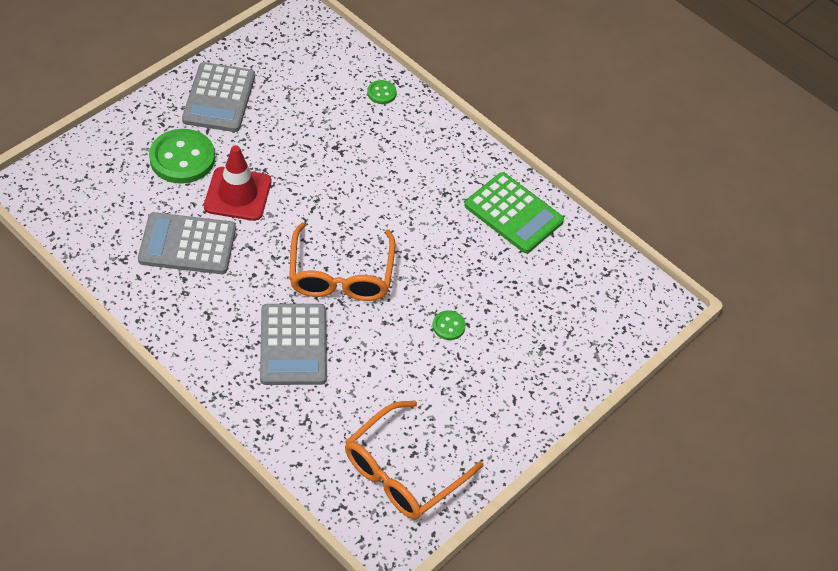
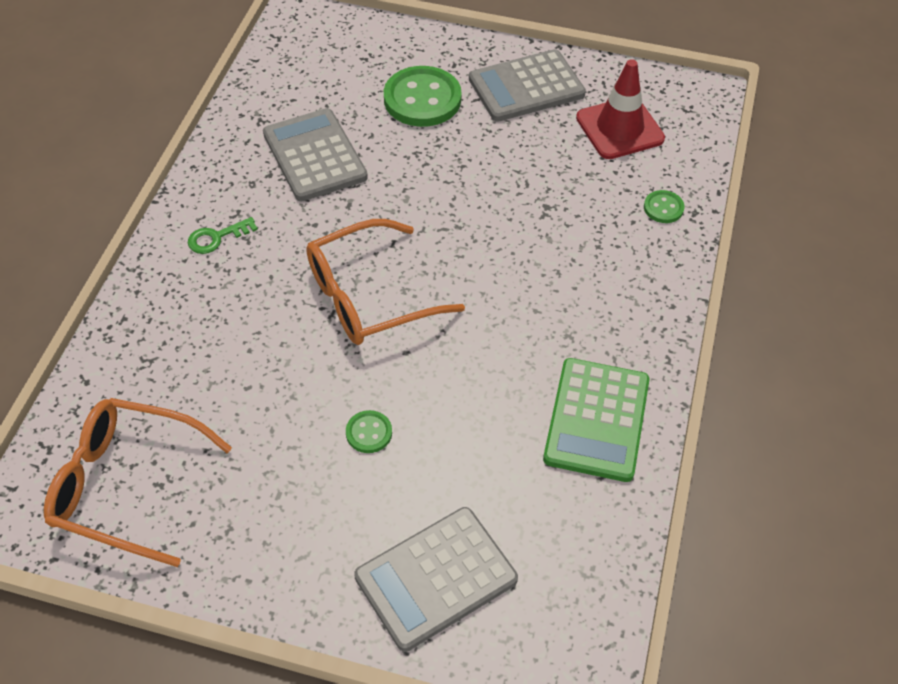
camera: 65 degrees right, 0 degrees up
(222, 335) = (217, 238): none -> green key
(237, 194) = (411, 161): red traffic cone -> red traffic cone (619, 128)
(293, 345) = (243, 301): grey calculator -> grey calculator (436, 578)

